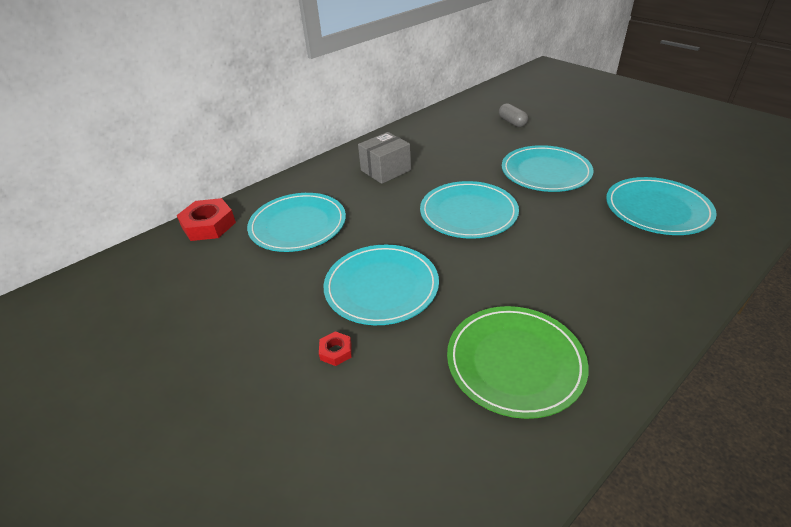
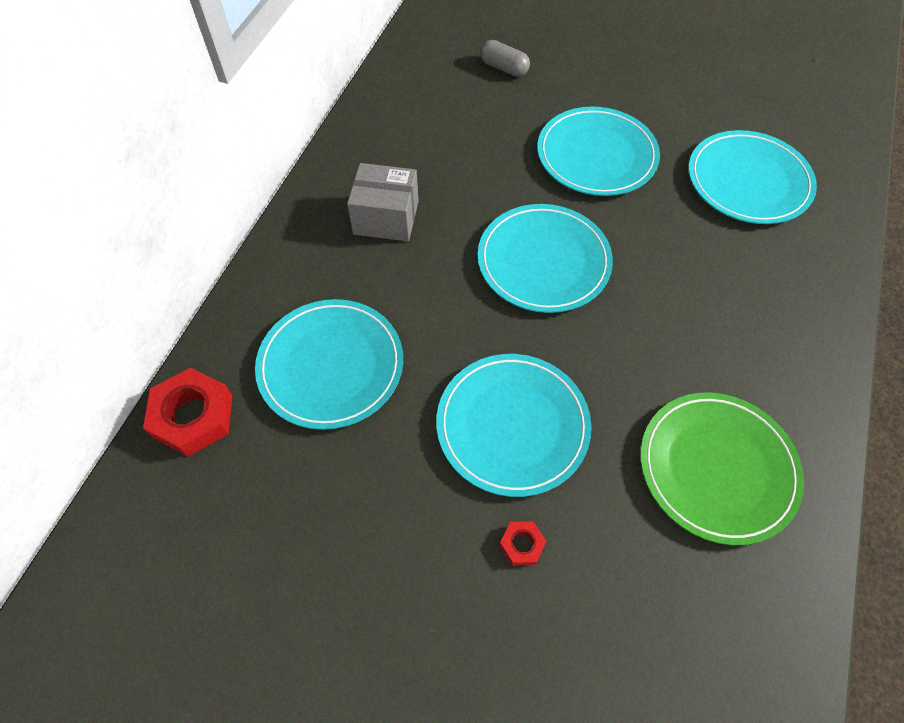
camera: 30 degrees left, 20 degrees up
(385, 170) = (386, 217): grey box -> grey box turned 75 degrees clockwise

